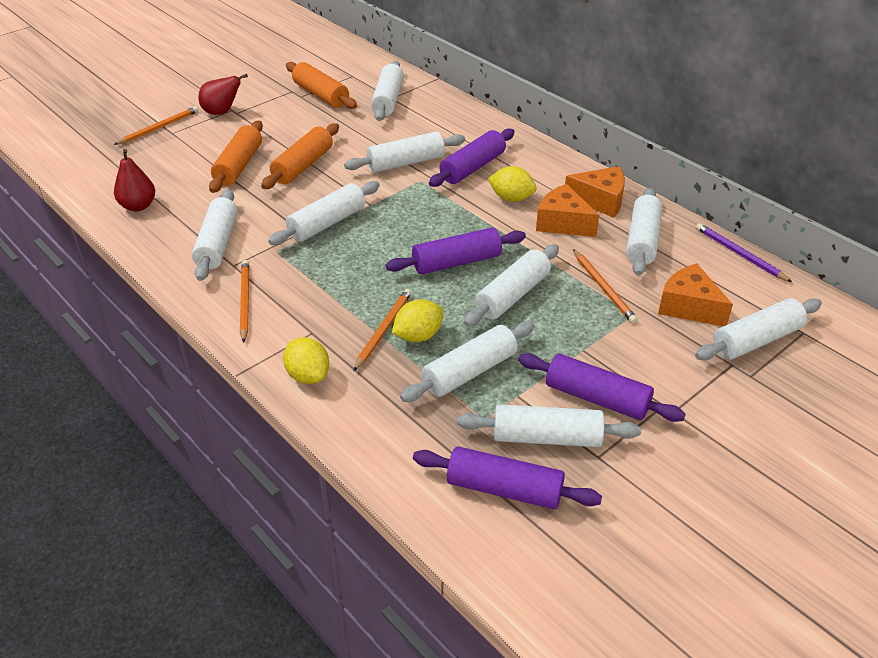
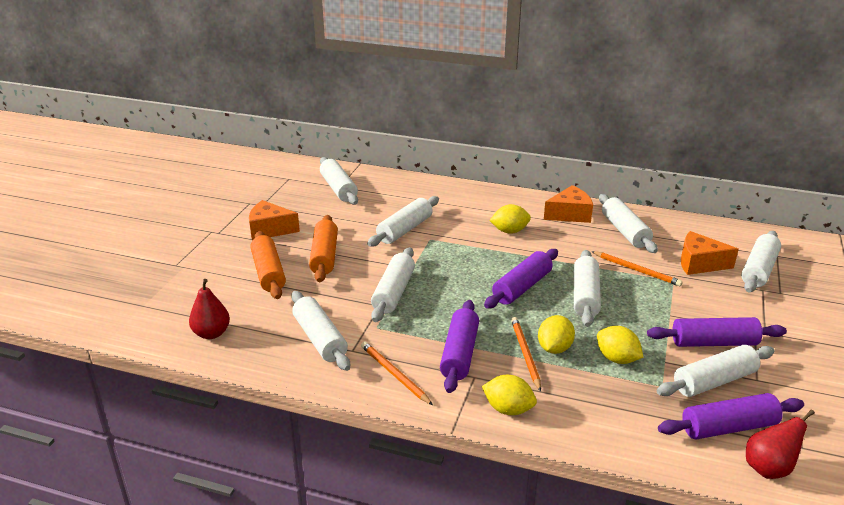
camera: 30 degrees left, 10 degrees down
(159, 128) = (158, 264): orange pencil -> none
(222, 112) = (204, 236): red pear -> red pear (769, 468)
(321, 95) = (278, 199): orange rolling pin -> none
(469, 372) = (617, 359): white rolling pin -> yellow lemon
(473, 167) = (458, 218): purple rolling pin -> purple rolling pin (459, 354)
(562, 223) = (562, 236): orange cheese -> orange cheese (269, 229)
(739, 254) = (690, 221): purple pencil -> none

